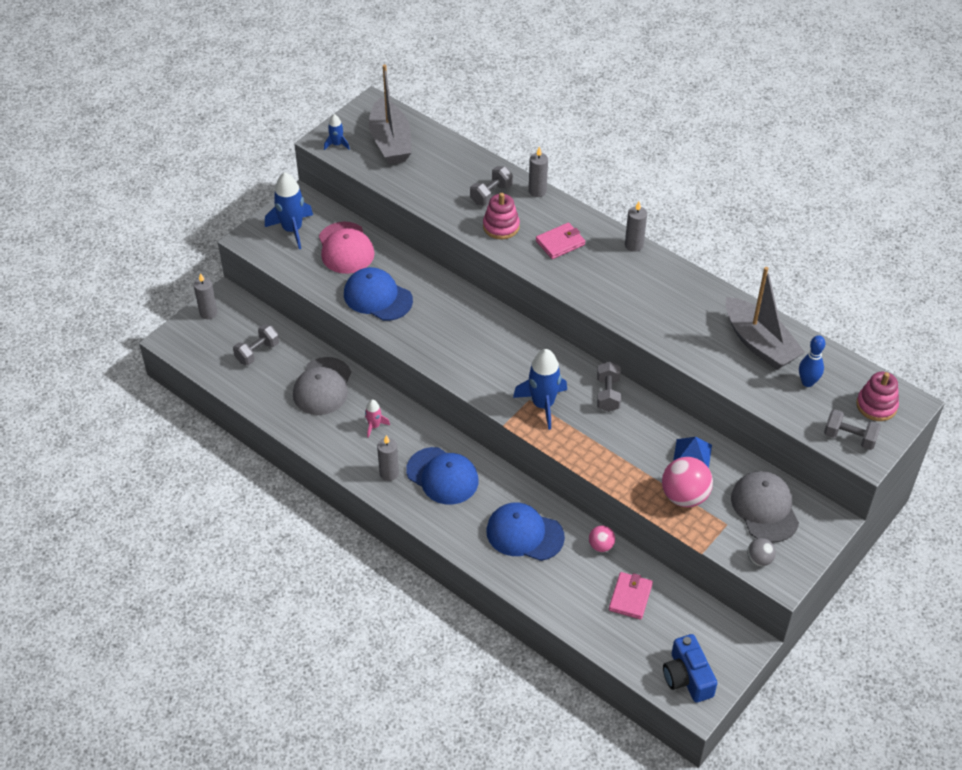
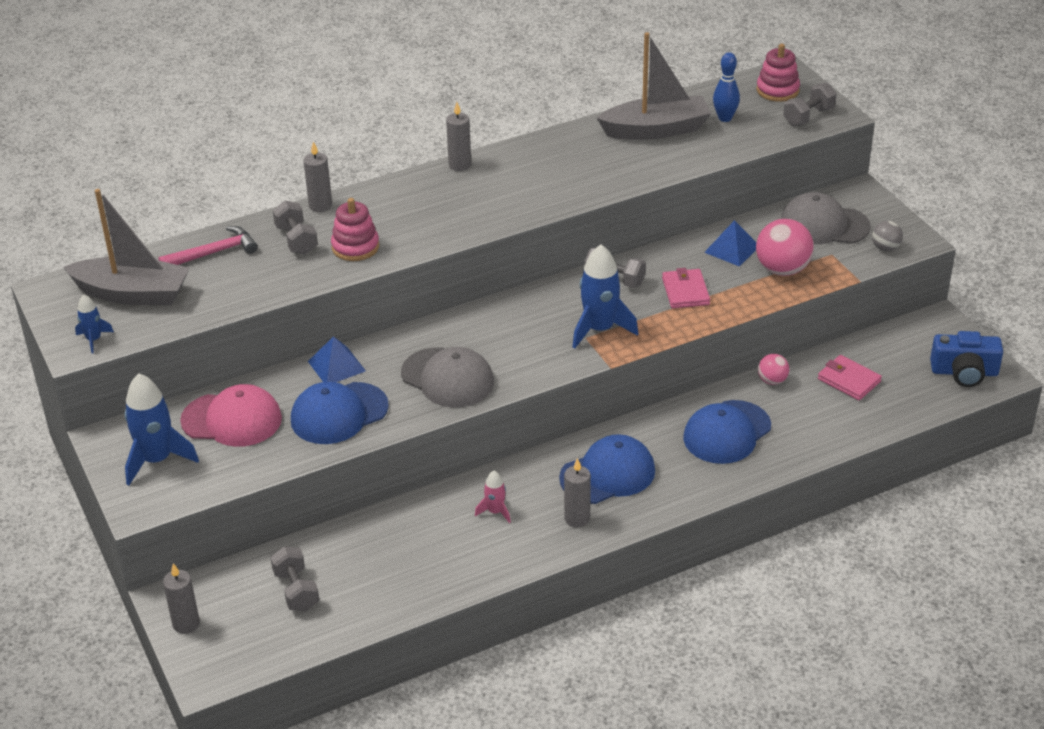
camera: 65 degrees left, 10 degrees down
(322, 386) = (400, 542): grey cap -> grey cap (447, 378)
(424, 277) = (336, 366): none -> blue pyramid
(453, 160) = (213, 253): none -> pink hammer
(560, 243) = (416, 212): pink wallet -> pink wallet (685, 291)

